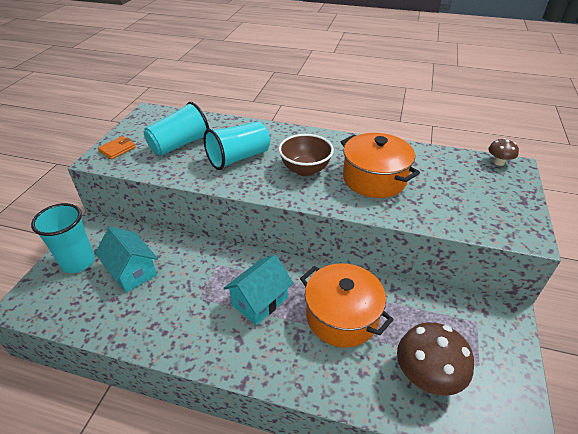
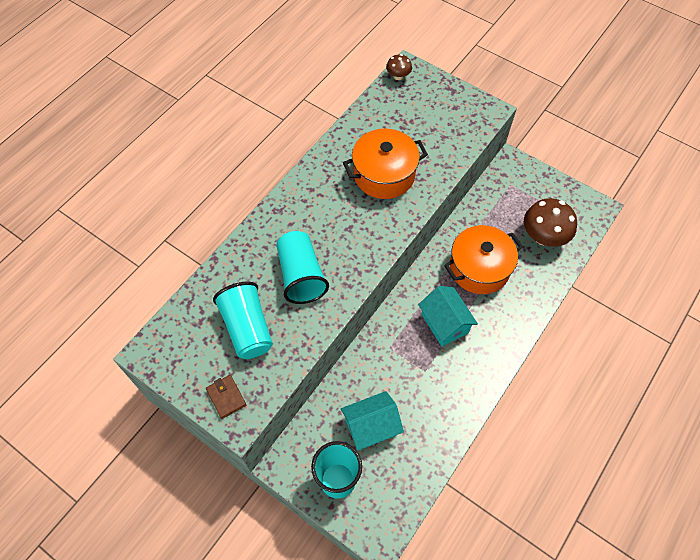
camera: 70 degrees left, 20 degrees up
(117, 149) = (226, 397): orange wallet -> brown wallet
(305, 169) = (347, 223): brown bowl -> none

